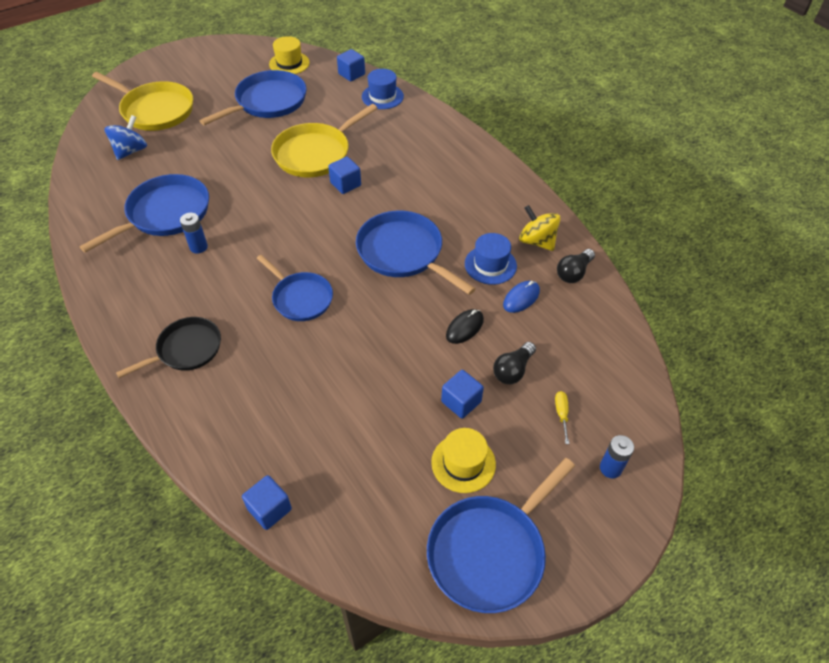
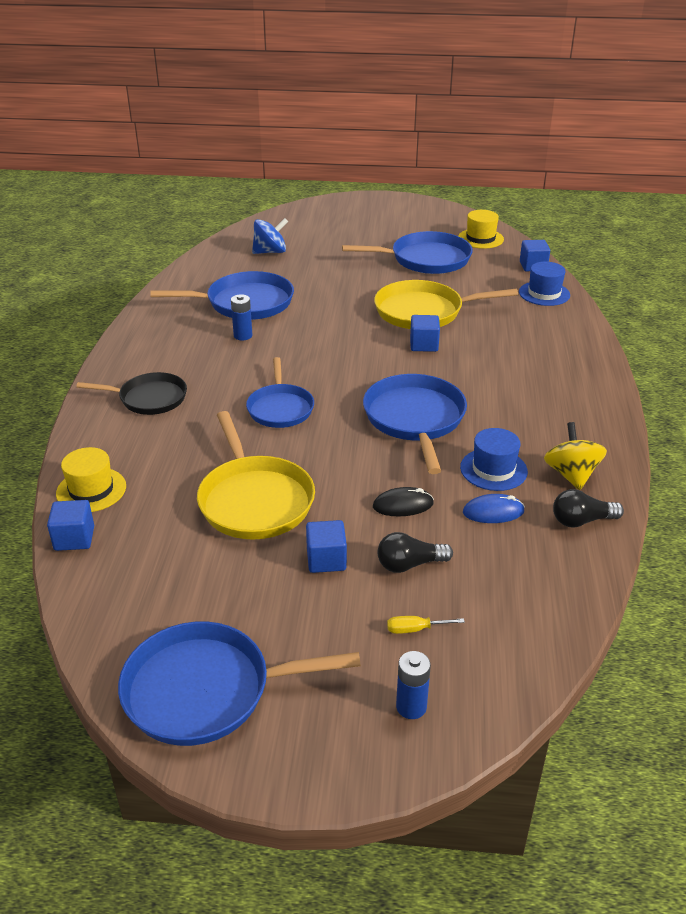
camera: 40 degrees right, 15 degrees down
(155, 110) = (323, 232): yellow pan -> yellow pan (255, 500)
(463, 463) = (268, 607): yellow hat -> yellow hat (91, 490)
(561, 414) = (415, 629): yellow screwdriver -> yellow screwdriver turned 135 degrees counterclockwise

